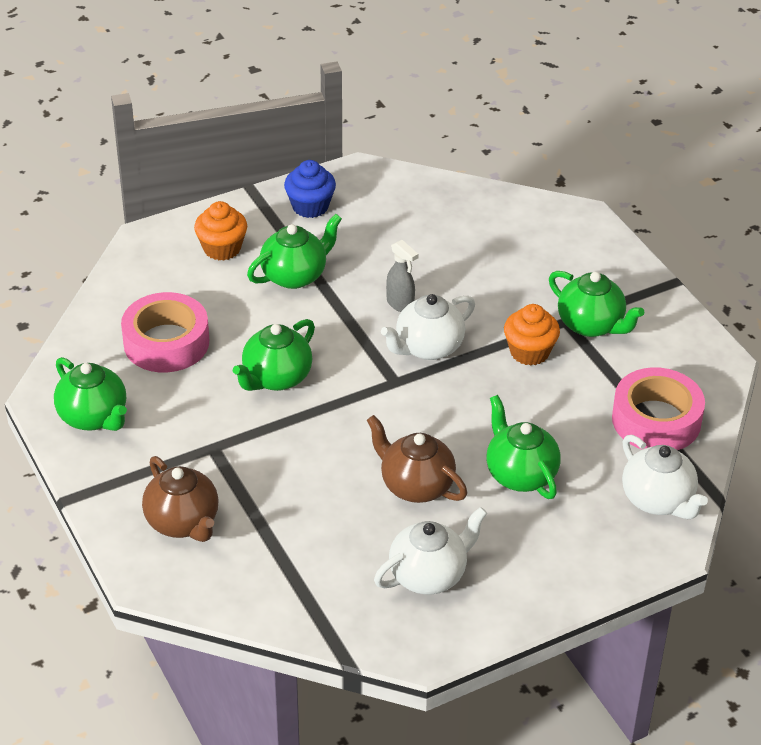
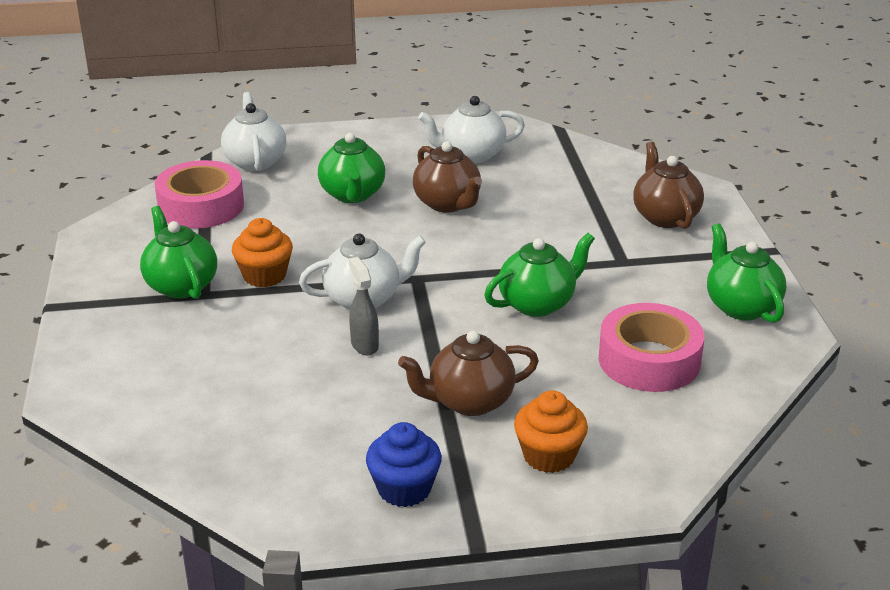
camera: 160 degrees left, 10 degrees down
(295, 276) = (469, 401): green teapot -> brown teapot

